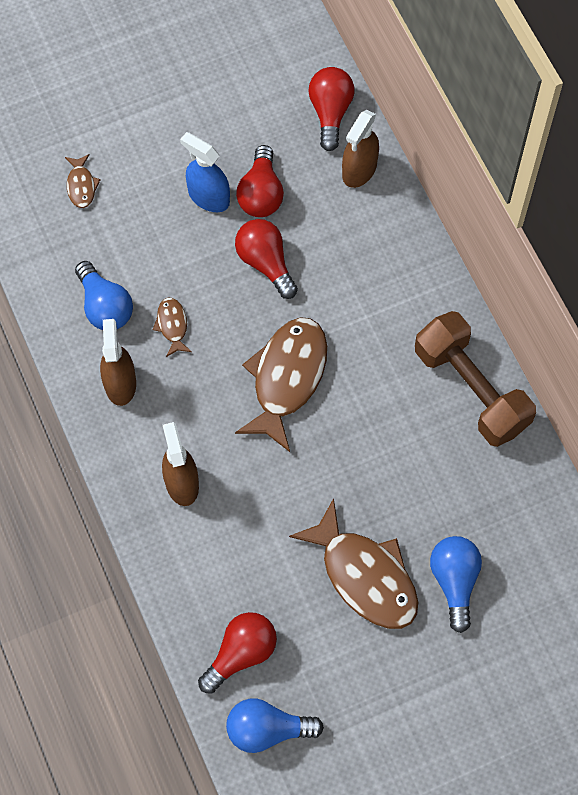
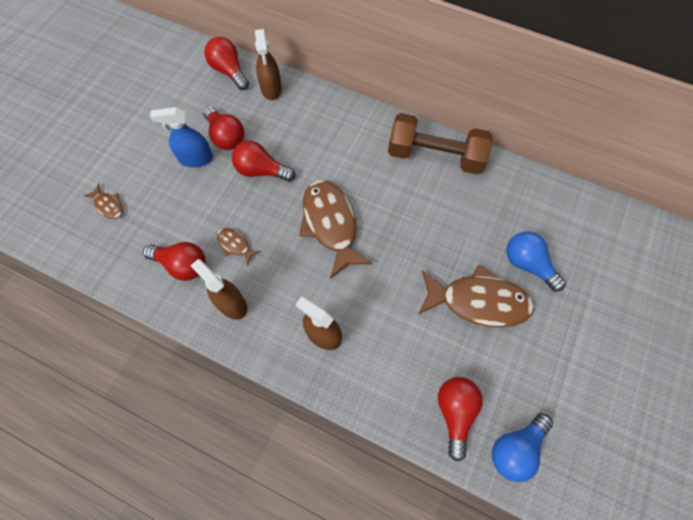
camera: 40 degrees left, 0 degrees up
(105, 306) = (182, 265): blue light bulb -> red light bulb

